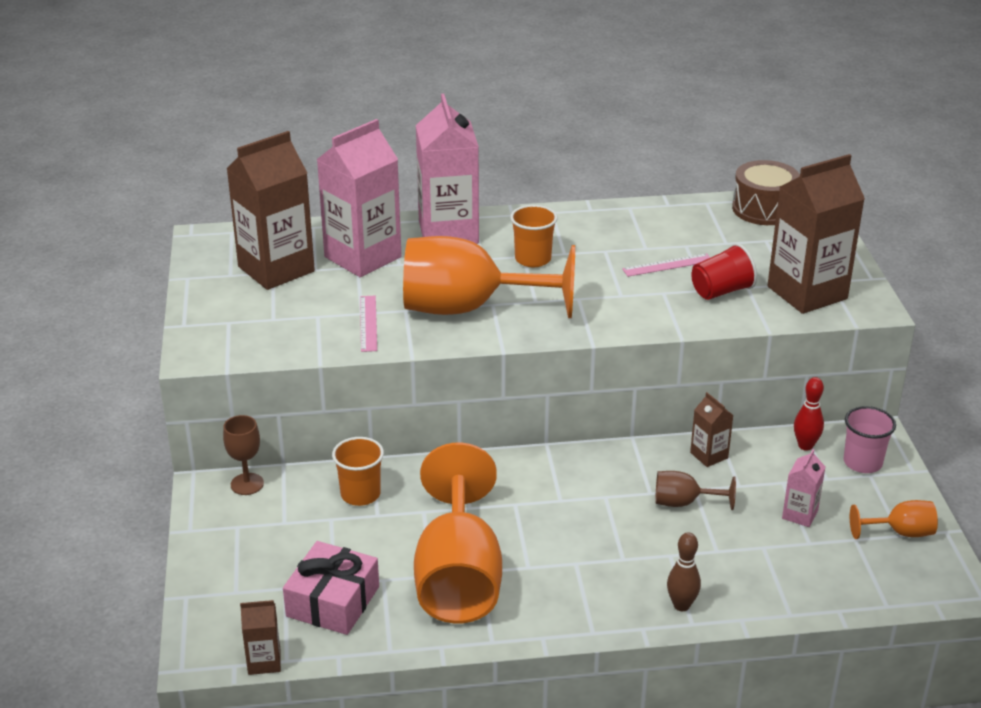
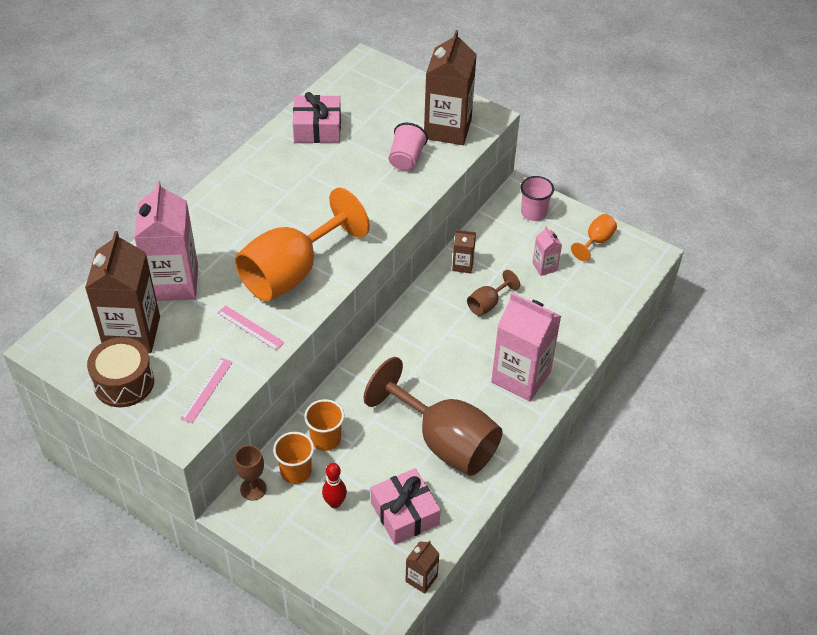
camera: 50 degrees left, 15 degrees up
(448, 232) = (198, 226): pink carton -> pink carton (521, 377)
(458, 577) = (444, 441): orange goblet -> brown goblet
(533, 259) = (277, 210): orange cup -> orange cup (296, 471)
(667, 265) = (355, 160): pink ruler -> pink ruler (207, 390)
(671, 224) = (317, 128): none -> pink gift
(681, 605) = (560, 364): brown bowling pin -> none
(721, 291) = (406, 159): red cup -> pink cup
(764, 209) = (351, 83): brown drum -> brown drum (124, 383)
(805, 446) = (497, 223): red bowling pin -> red bowling pin (335, 503)

